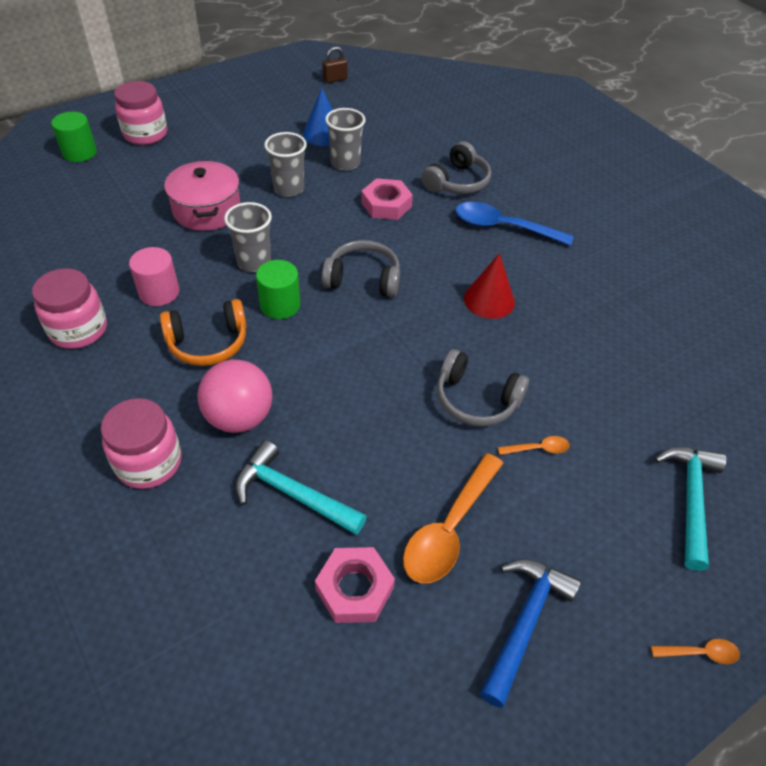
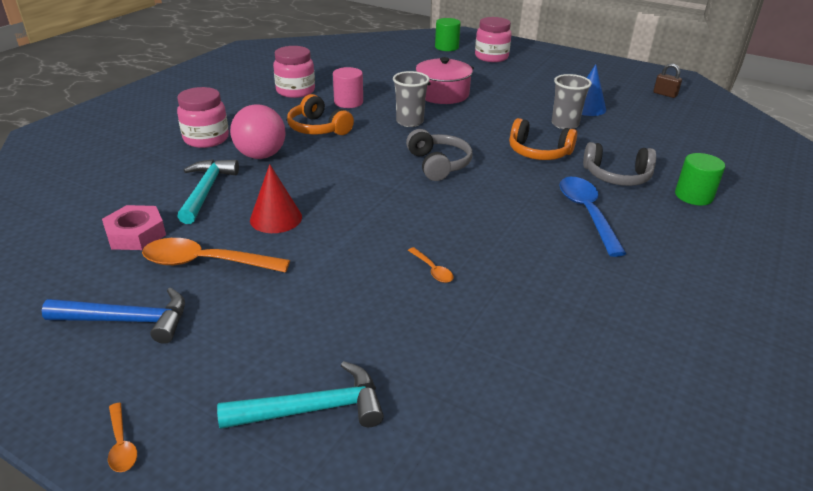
camera: 65 degrees right, 15 degrees down
(280, 305) = (376, 141): green cylinder -> green cylinder (693, 196)
(289, 189) = (503, 112): grey cup -> none
(386, 205) = (538, 152): pink nut -> orange headphones
(476, 400) = (350, 246): grey headphones -> none
(489, 300) = (478, 227): red cone -> red cone (276, 218)
(538, 449) = (317, 291): orange spoon -> orange spoon (432, 270)

